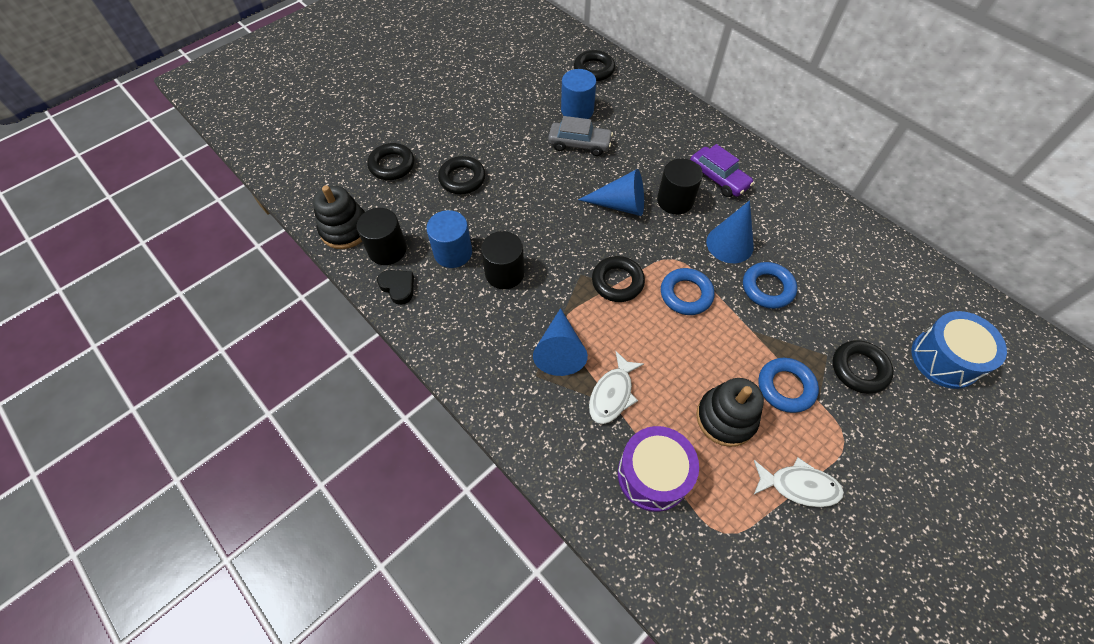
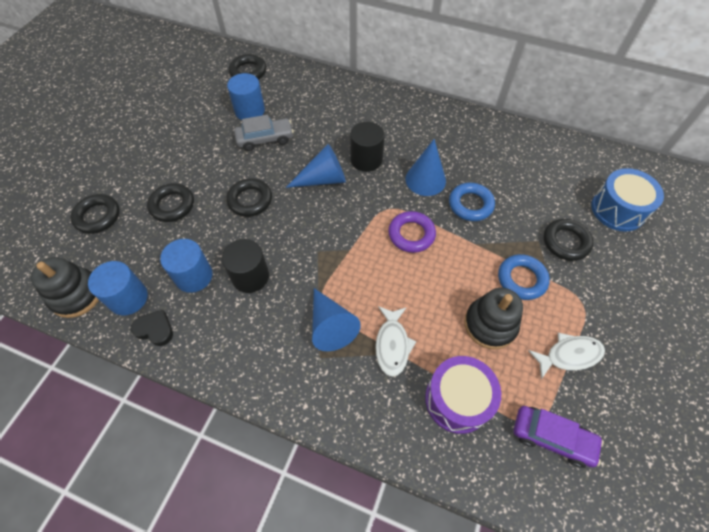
camera: 25 degrees left, 0 degrees up
(387, 250) = (128, 298): black cylinder -> blue cylinder
(617, 282) = (351, 246): black ring -> black ring (250, 200)
(686, 294) = (411, 234): blue ring -> purple ring
(718, 178) = (391, 129): purple car -> purple car (552, 437)

